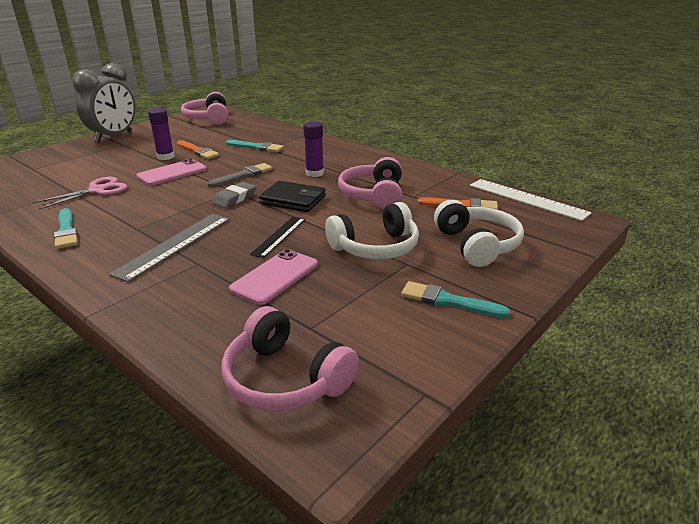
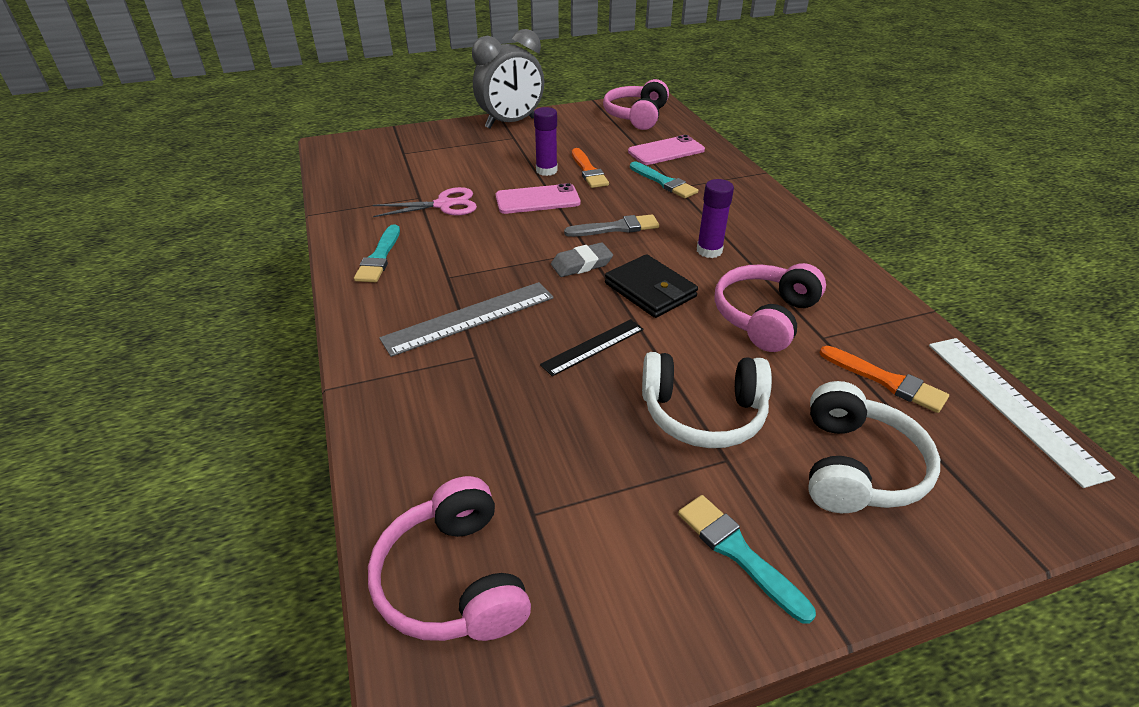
camera: 30 degrees right, 10 degrees up
(275, 276) = (545, 412): pink phone -> pink phone (666, 151)

